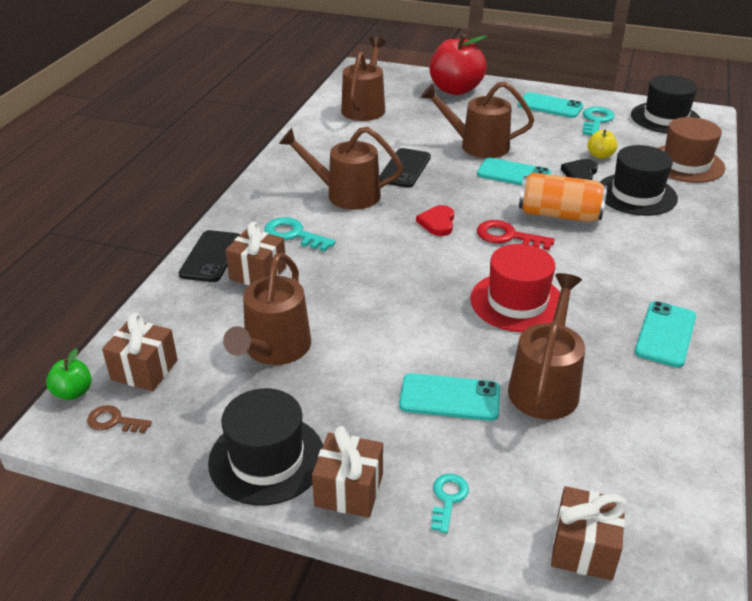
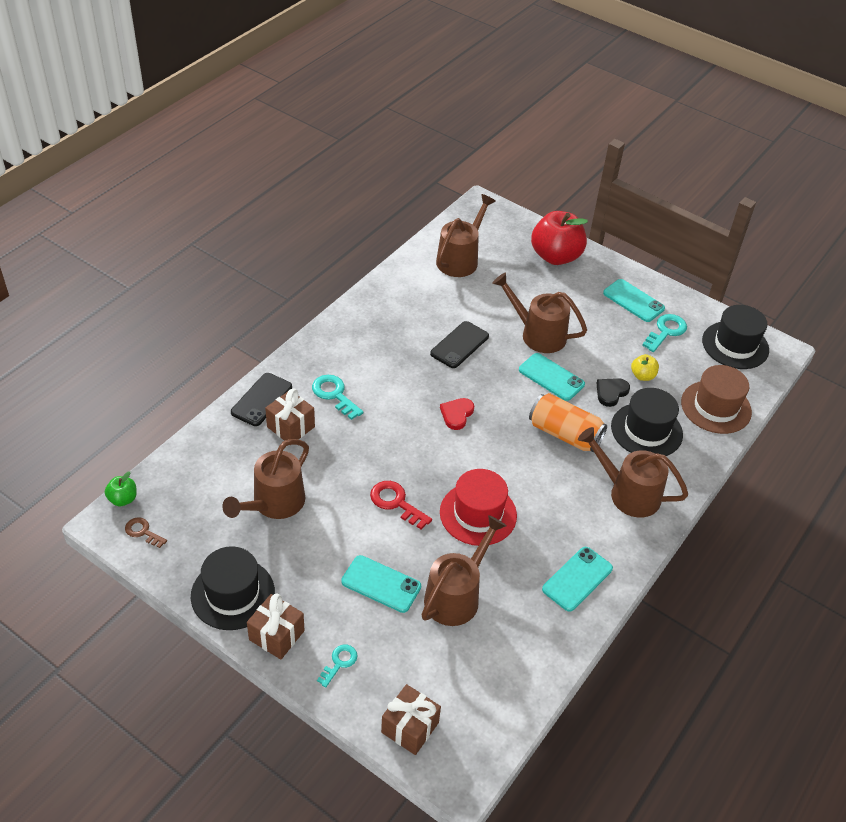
camera: 15 degrees right, 10 degrees up
(144, 370) = (177, 494): brown gift -> none
(345, 194) = (395, 361): brown watering can -> brown watering can (627, 493)
(508, 236) = (507, 445): red key -> red key (396, 503)

